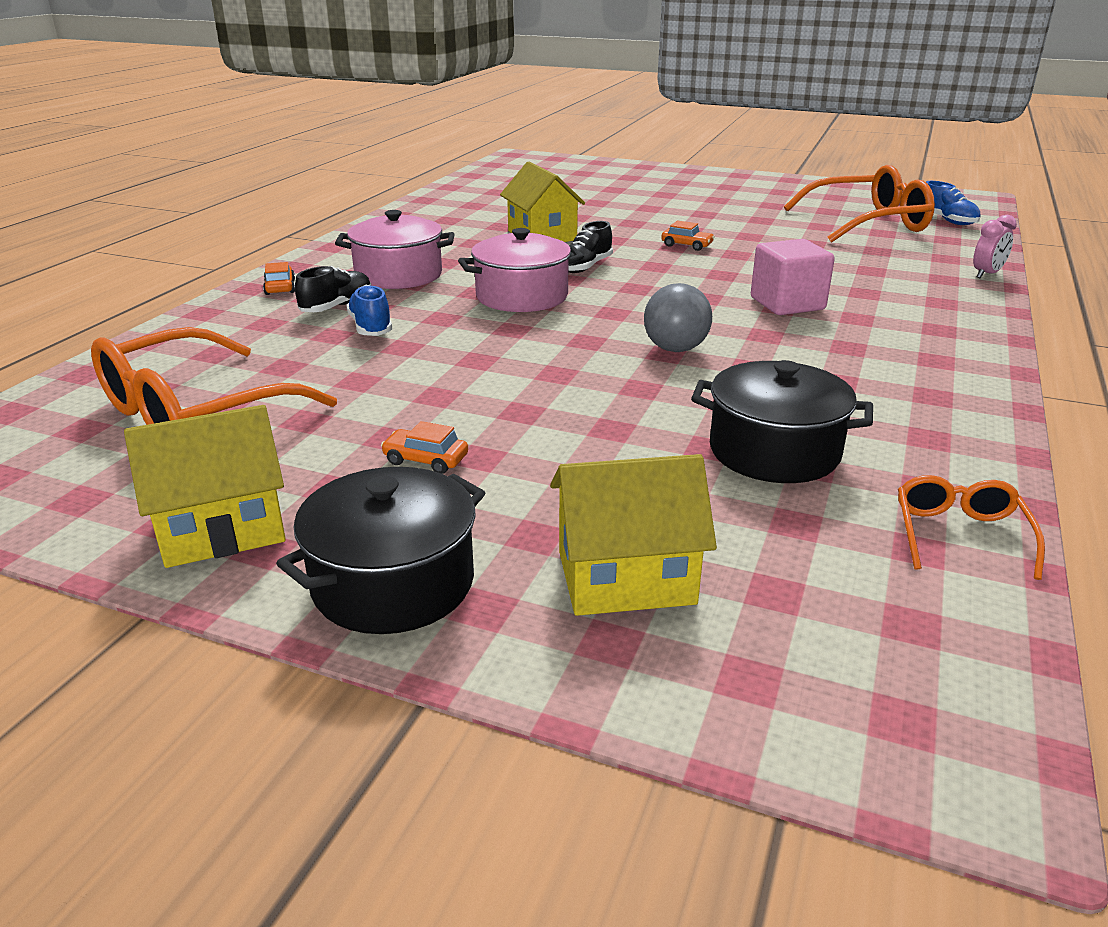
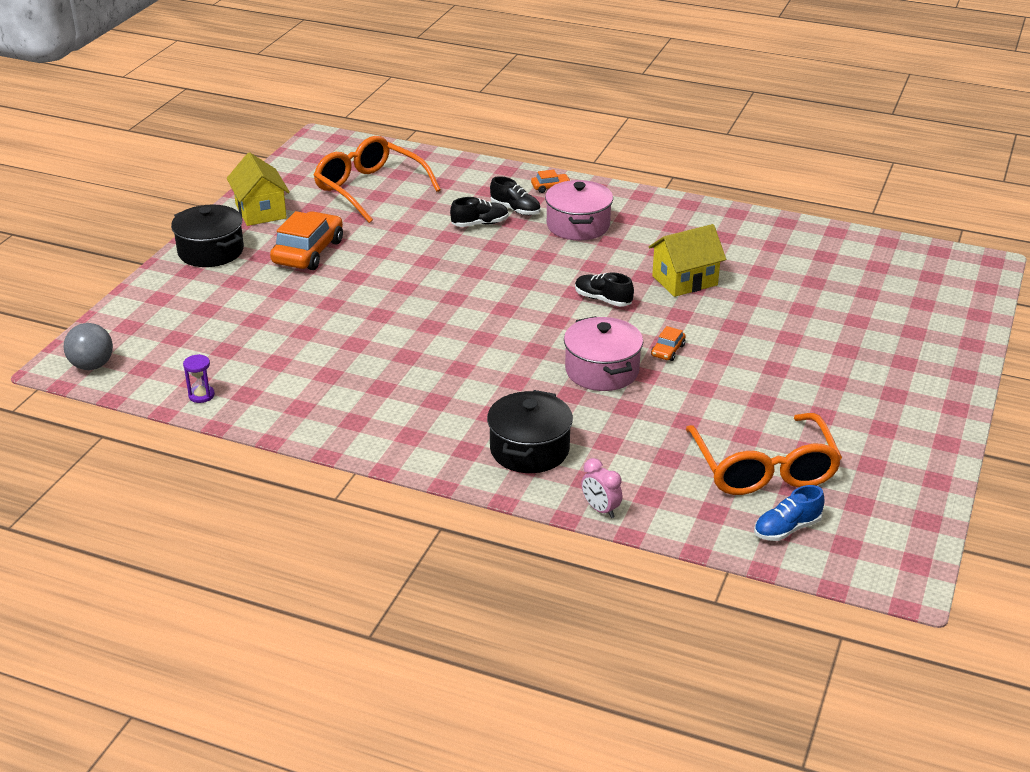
camera: 90 degrees right, 5 degrees up
(371, 327) = (480, 224): blue shoe -> black shoe
(426, 460) = (308, 252): orange car -> orange car, size x2.19
(522, 297) = (535, 274): pink pot -> pink pot (602, 371)
(625, 577) = (198, 302): yellow house -> none
(675, 349) = (437, 330): grey ball -> grey ball (92, 365)
(774, 451) = (295, 352): black pot -> black pot (529, 449)
(787, 304) = (522, 385): pink cube -> none
(959, 535) = (201, 395): orange glasses -> purple hourglass

